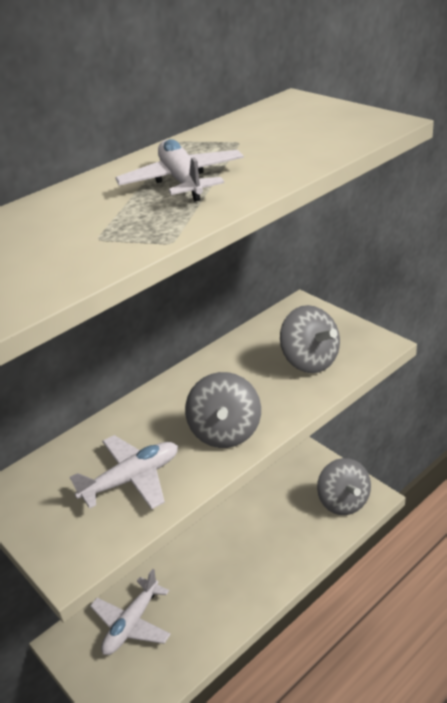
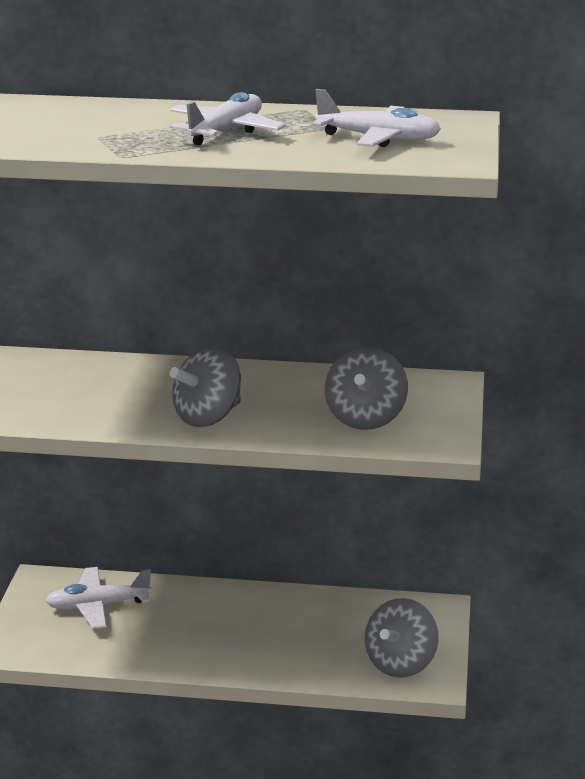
camera: 45 degrees right, 10 degrees down
(131, 479) = (99, 401): white plane -> white plane (378, 139)

